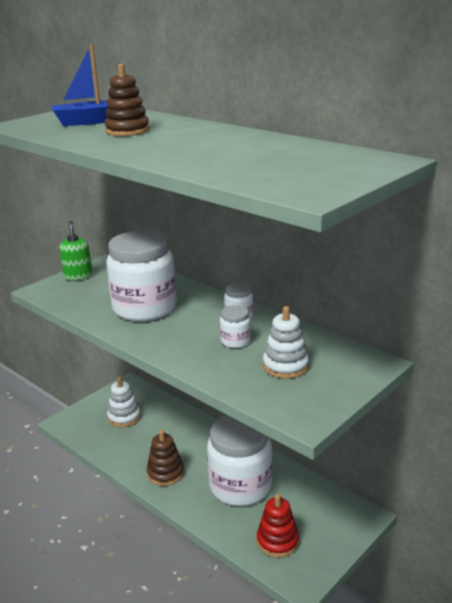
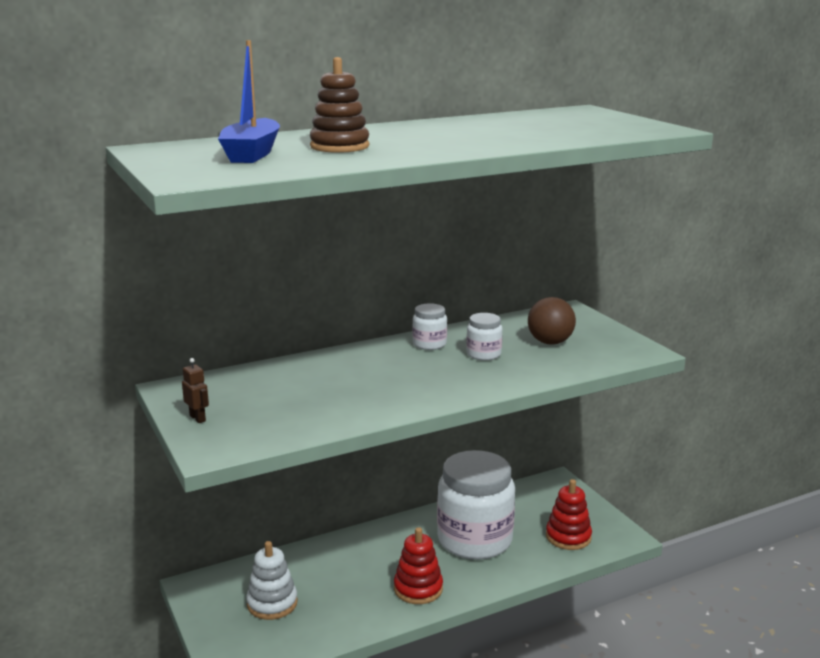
camera: 70 degrees left, 5 degrees down
(78, 276) = (198, 418): green soap dispenser -> brown robot
(144, 308) = (355, 387): white jar -> none
(165, 473) = (418, 589): brown stacking toy -> red stacking toy
(285, 366) = (550, 342): white stacking toy -> brown ball

